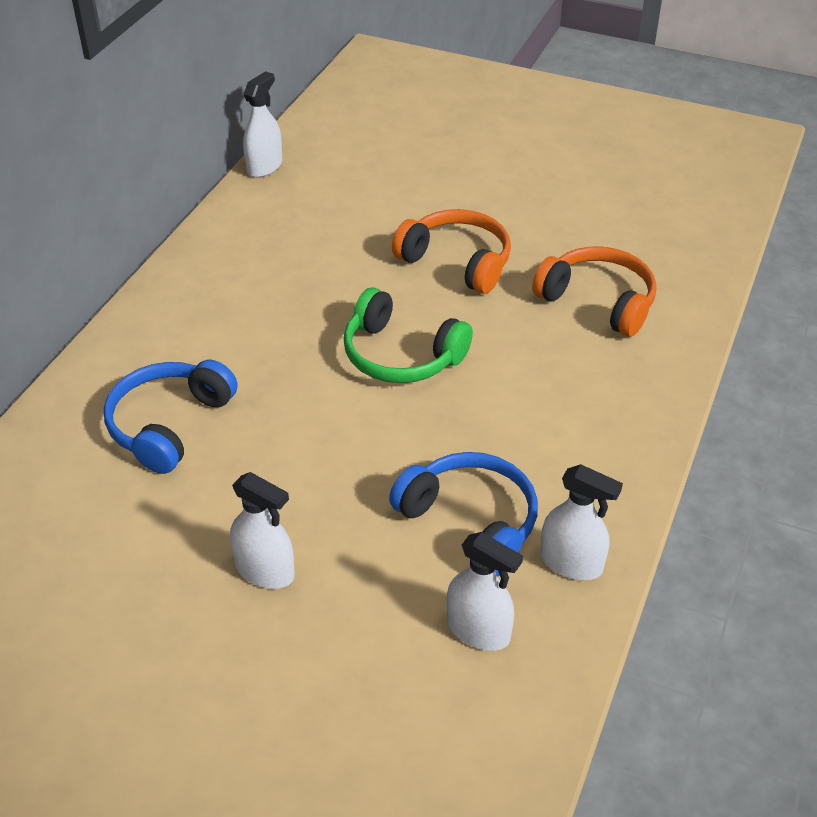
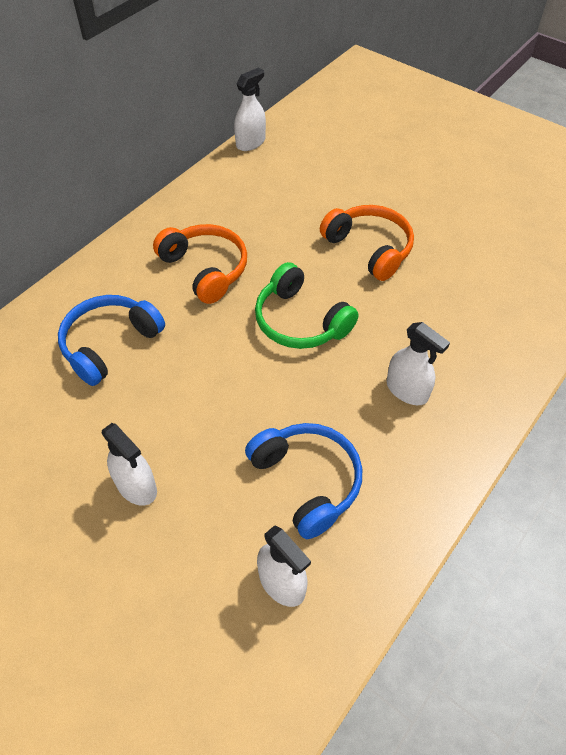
camera: 15 degrees right, 10 degrees up
(571, 563) = (376, 539): white spray bottle -> white spray bottle (407, 390)
(598, 301) = (471, 305): orange headphones -> orange headphones (205, 269)

